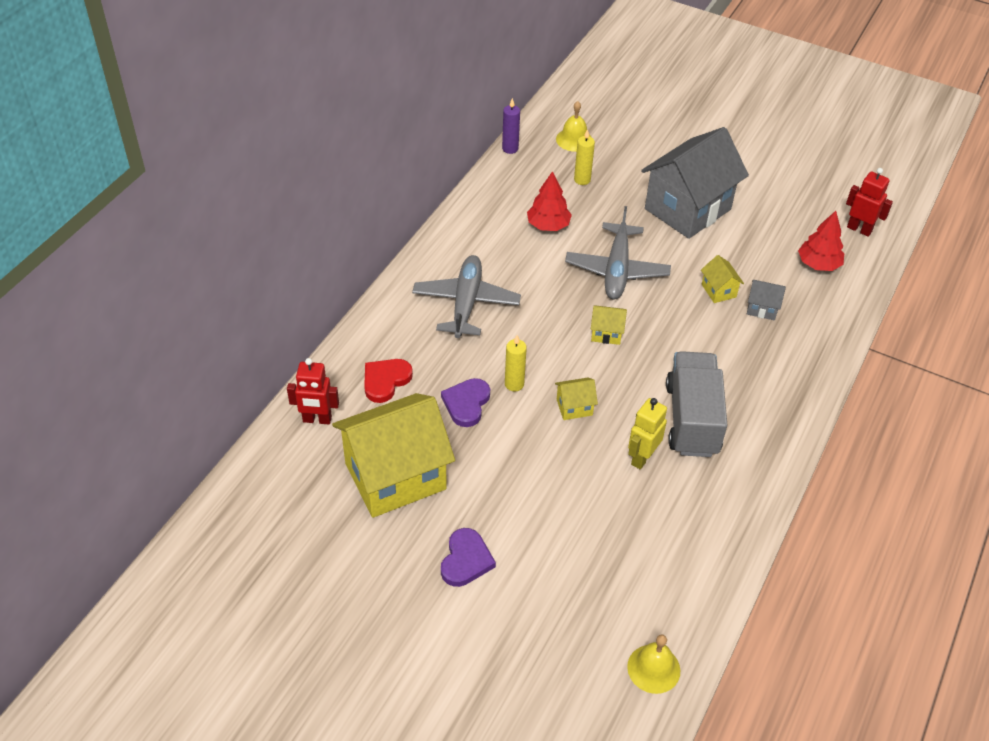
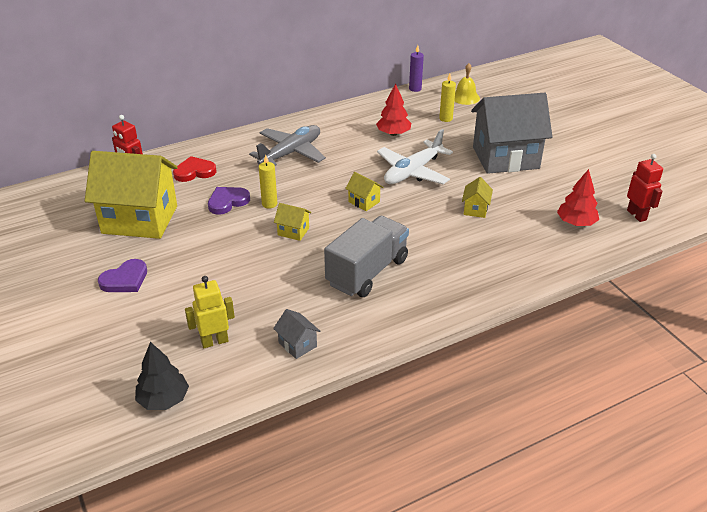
camera: 35 degrees right, 10 degrees down
(617, 270) = (413, 172): grey plane -> white plane
(642, 458) = (305, 278): yellow robot -> yellow robot (214, 341)
(653, 668) = (163, 399): yellow bell -> black tree
(762, 308) = (498, 231): grey house -> grey house (297, 344)

